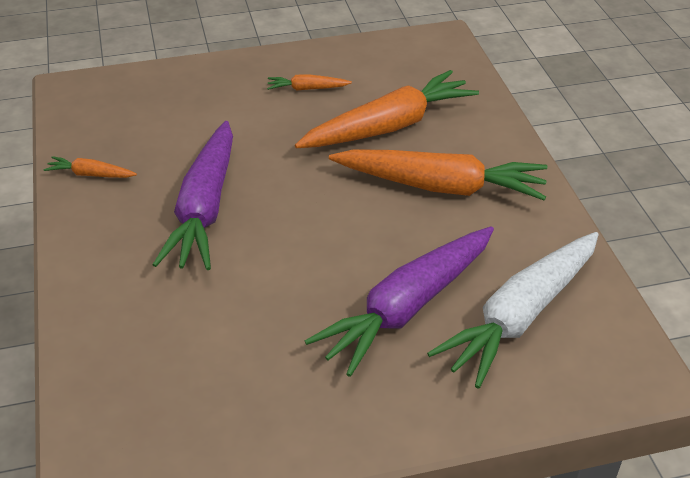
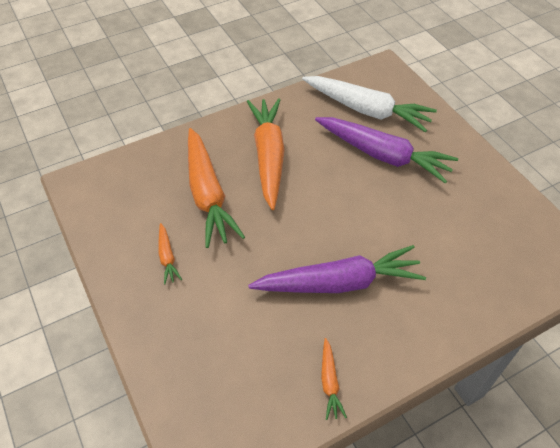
camera: 105 degrees left, 10 degrees up
(389, 126) = (208, 194): orange carrot -> orange carrot turned 150 degrees counterclockwise

